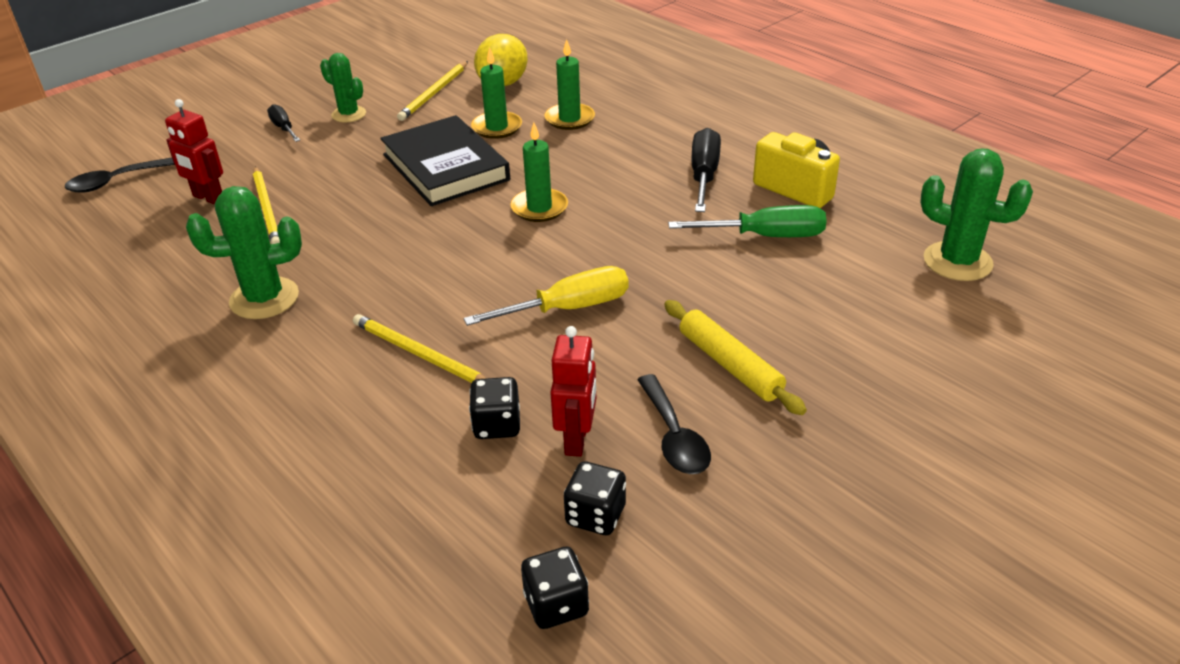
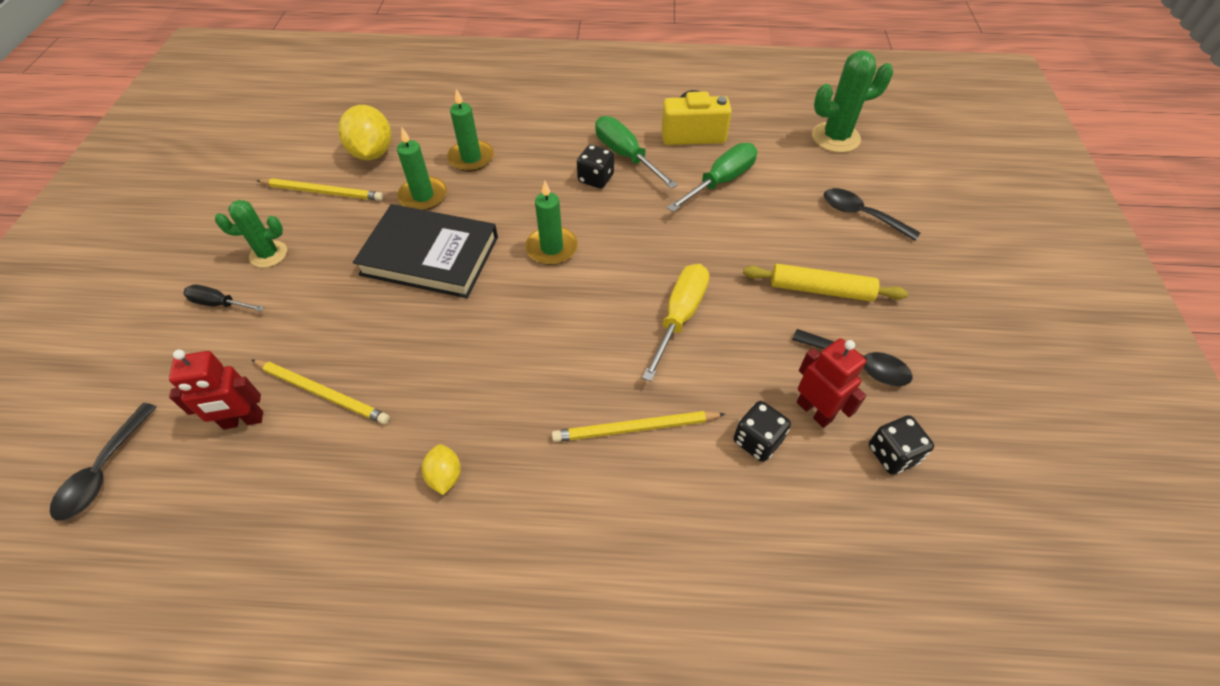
camera: 45 degrees left, 15 degrees up
(264, 298) = (445, 476): green cactus -> yellow lemon
(434, 93) = (323, 192): yellow pencil -> yellow pencil turned 60 degrees counterclockwise
(556, 604) = (953, 533): black dice -> black dice (595, 179)
(704, 176) = (626, 156): black screwdriver -> green screwdriver
(876, 335) = (861, 215): none -> black spoon

